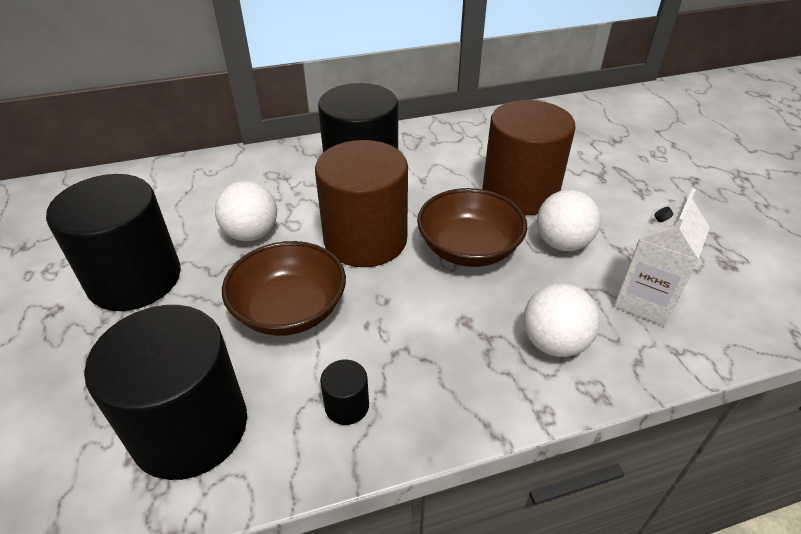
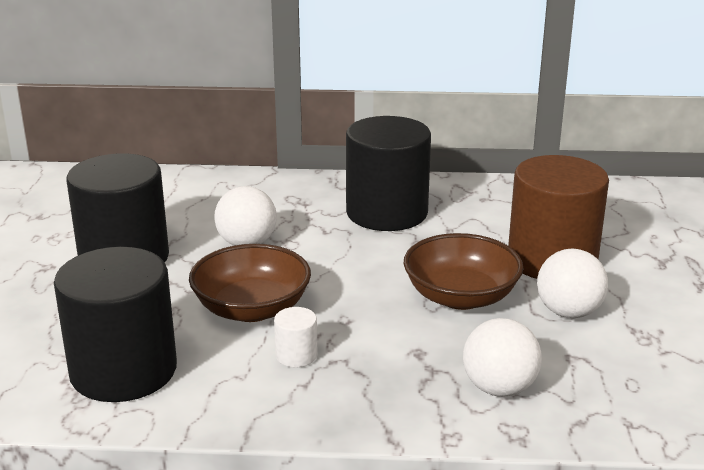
camera: 20 degrees right, 15 degrees down
(347, 406) = (265, 388): black cylinder -> none
(358, 356) = (296, 355): none -> white cylinder
(365, 240) = (356, 269): brown cylinder -> none
(645, 300) = (627, 377): white carton -> none

